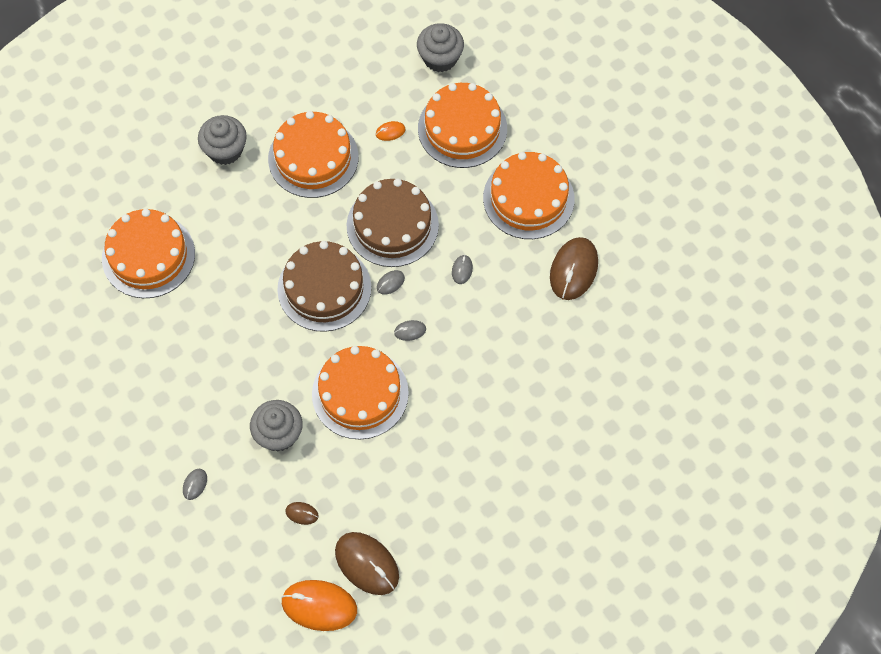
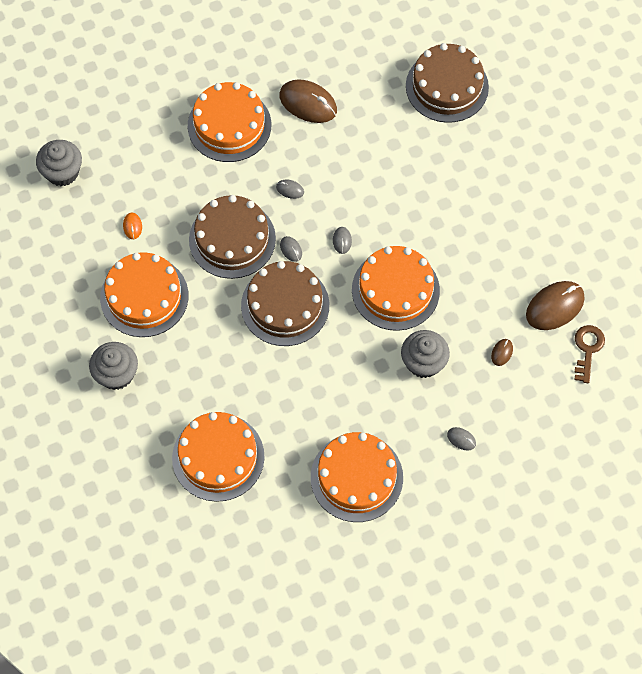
camera: 80 degrees left, 0 degrees up
(319, 606) = (587, 349): orange mouse -> brown key
(462, 128) = (144, 166): orange cake -> orange cake (356, 477)
(629, 411) = (447, 86): none -> brown cake

